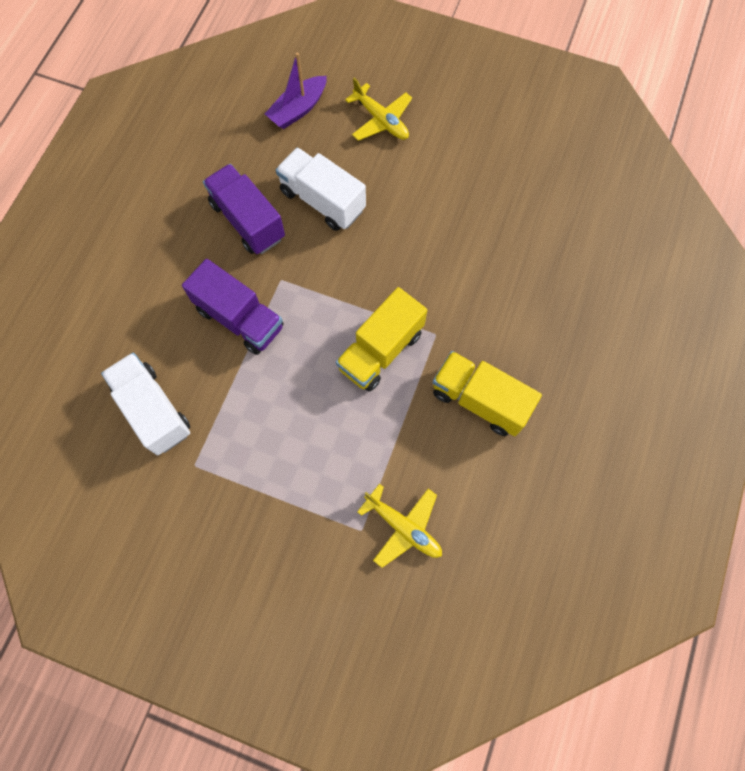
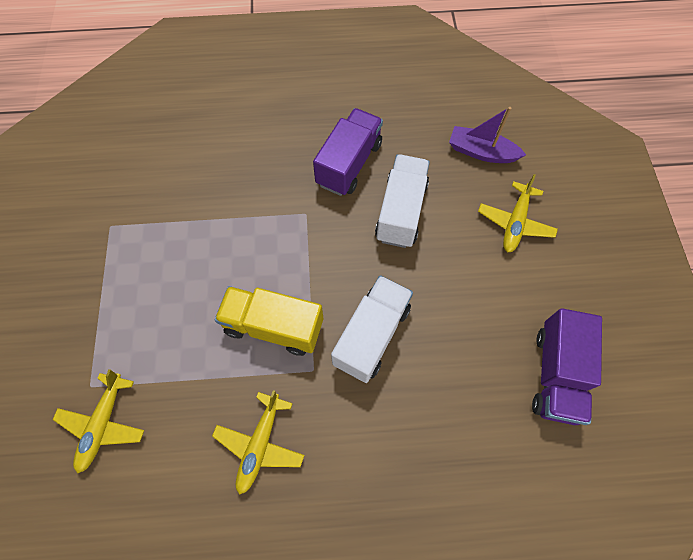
camera: 65 degrees right, 5 degrees down
(153, 410) = (147, 176): white truck -> white truck (371, 335)
(240, 318) = (254, 199): purple truck -> purple truck (556, 374)
(479, 400) = (260, 444): yellow truck -> yellow plane

